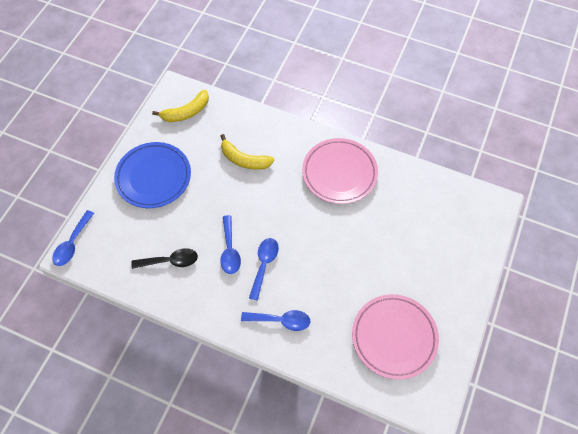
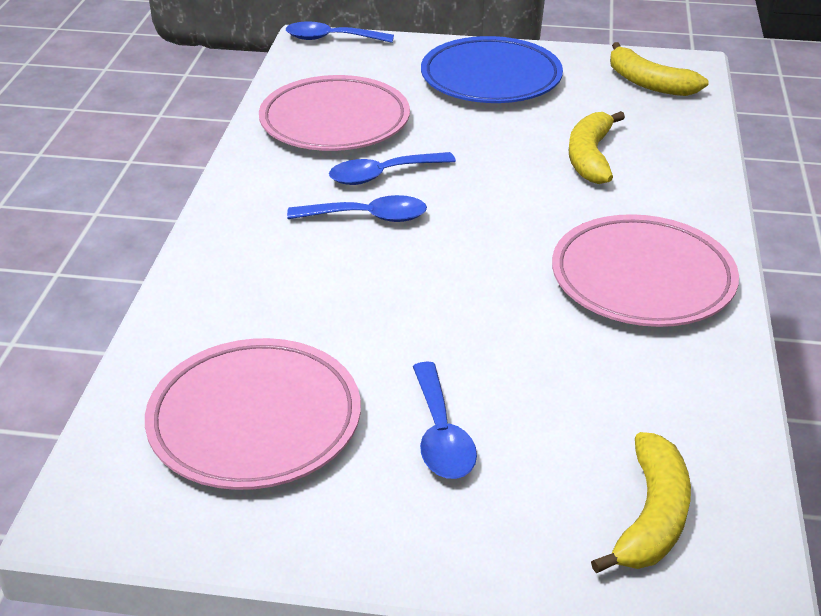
camera: 75 degrees right, 25 degrees down
(170, 261) = (335, 122): black spoon -> pink plate
(280, 320) = (253, 255): blue spoon -> blue spoon (440, 434)
(464, 218) = (651, 516): none -> yellow banana

